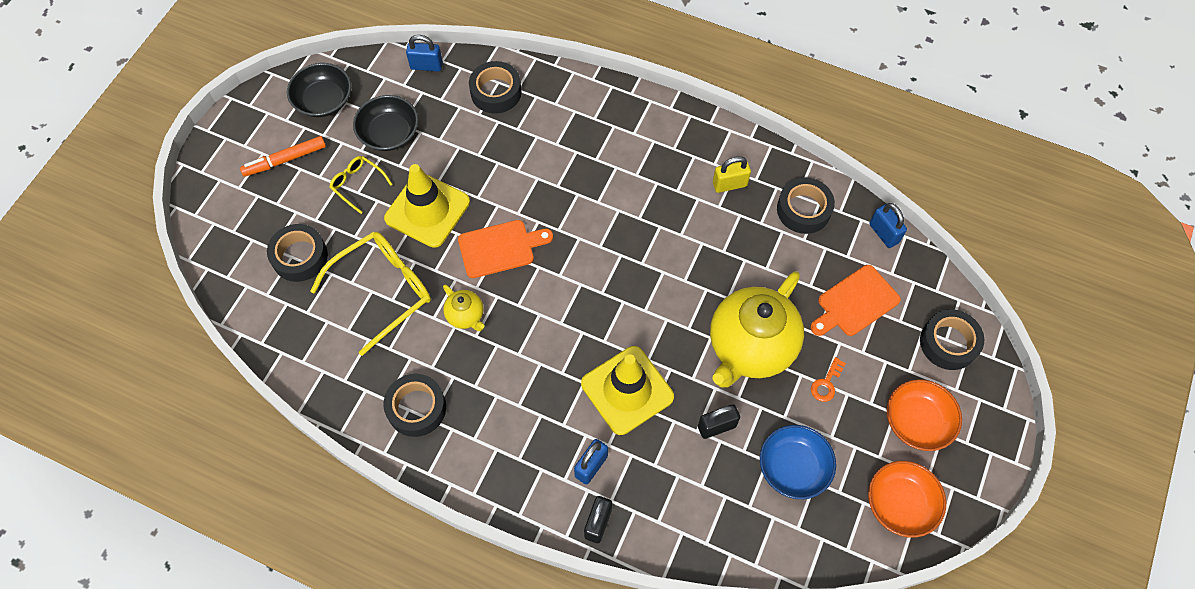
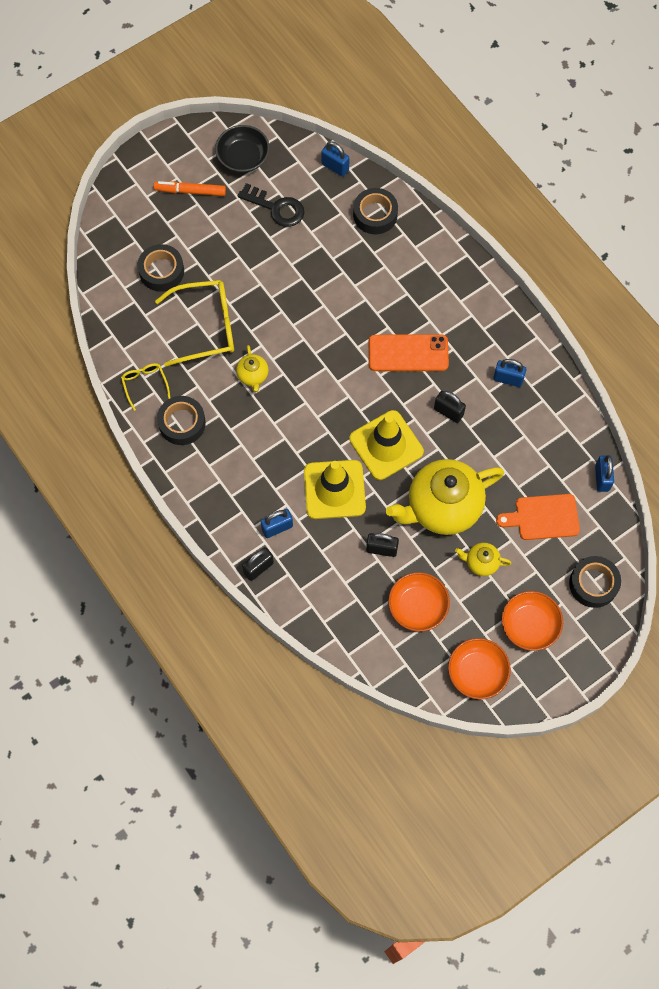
camera: 30 degrees right, 5 degrees up
(357, 184) = (231, 237): yellow glasses -> yellow glasses (145, 384)
(389, 133) = (276, 208): black bowl -> black key
(427, 210) = (270, 283): yellow traffic cone -> yellow traffic cone (386, 445)
(500, 248) = (306, 339): orange cutting board -> none
(614, 209) = (408, 353): none -> orange phone
(692, 247) = (448, 412): none -> black padlock
(729, 184) = (508, 379): yellow padlock -> blue padlock
(793, 467) = (417, 606): blue bowl -> orange bowl
(803, 210) = (552, 428): black tape -> none
(826, 383) = (481, 563): orange key -> yellow teapot

